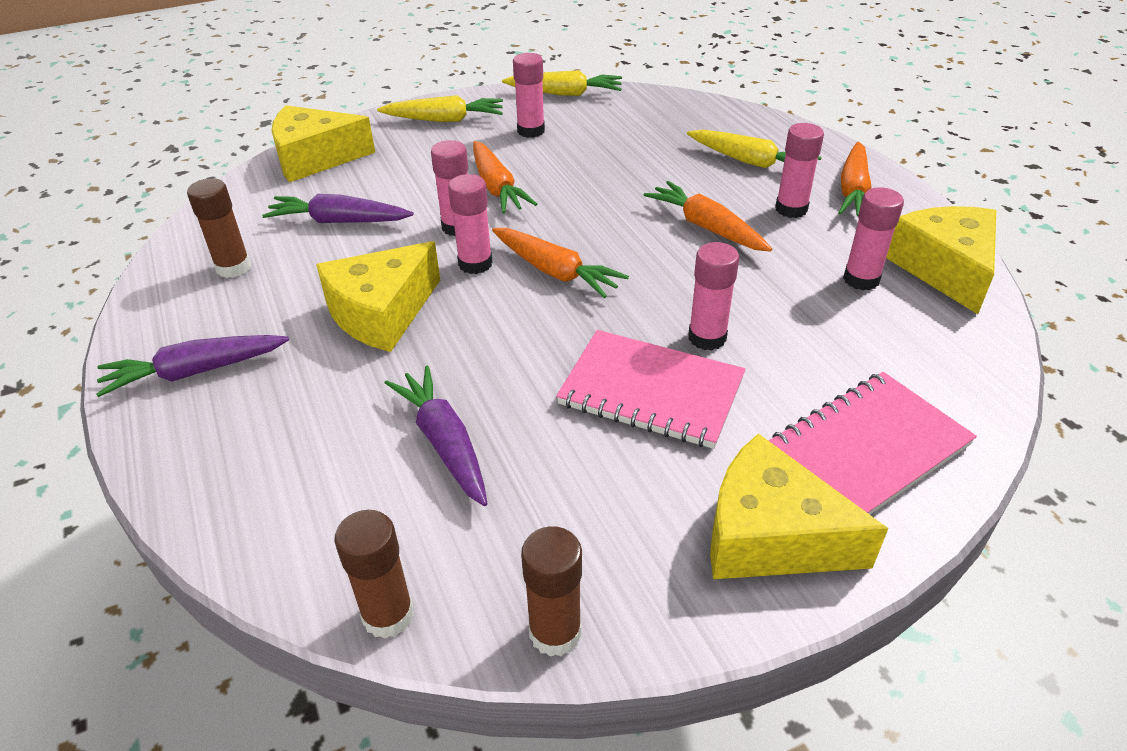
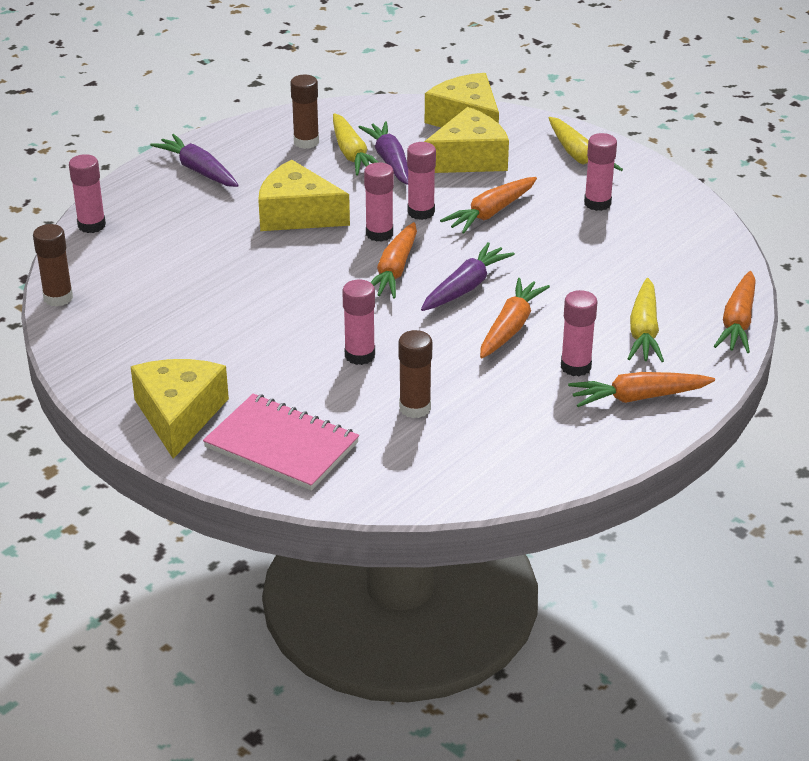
camera: 65 degrees right, 5 degrees down
(444, 442) = (190, 277): purple carrot -> purple carrot (465, 287)
(555, 632) = (72, 353): brown glue stick -> brown glue stick (415, 408)
(565, 93) = (685, 202): yellow carrot -> yellow carrot (352, 154)
(651, 391) = (285, 343): pink notebook -> none
(760, 119) = (737, 322): none -> orange carrot
(861, 279) = (490, 419): pink glue stick -> pink glue stick (91, 225)
(944, 269) = (540, 463): yellow cheese -> yellow cheese (469, 159)

